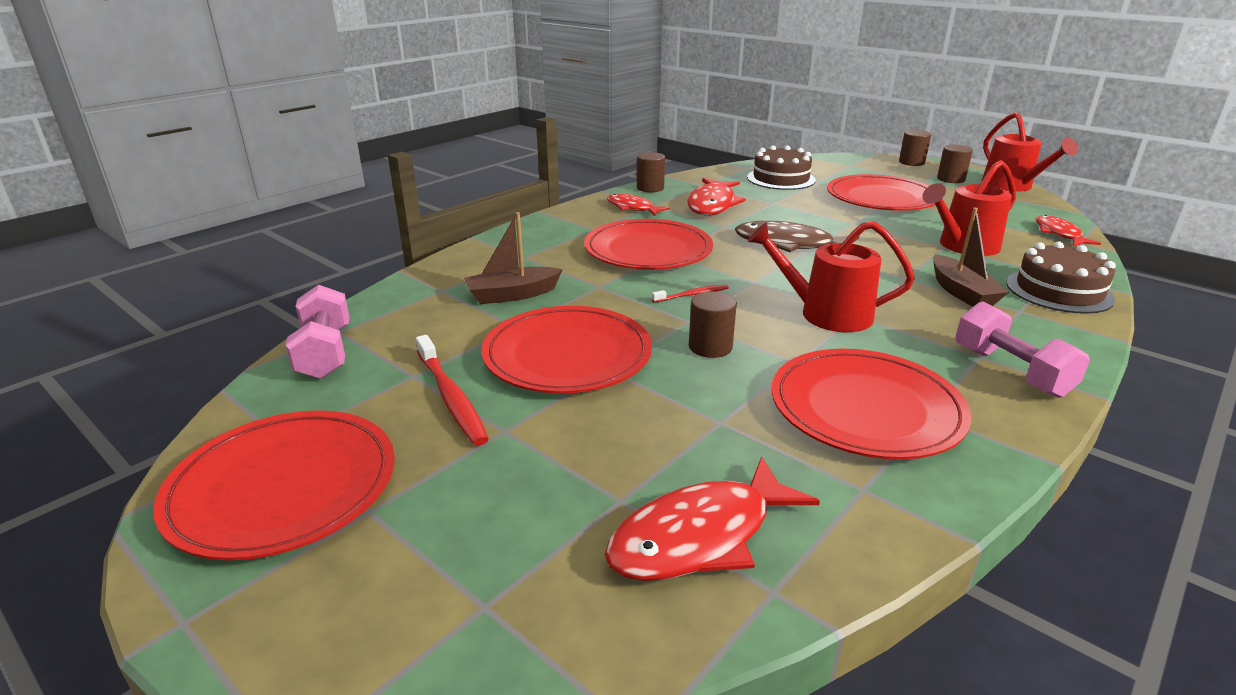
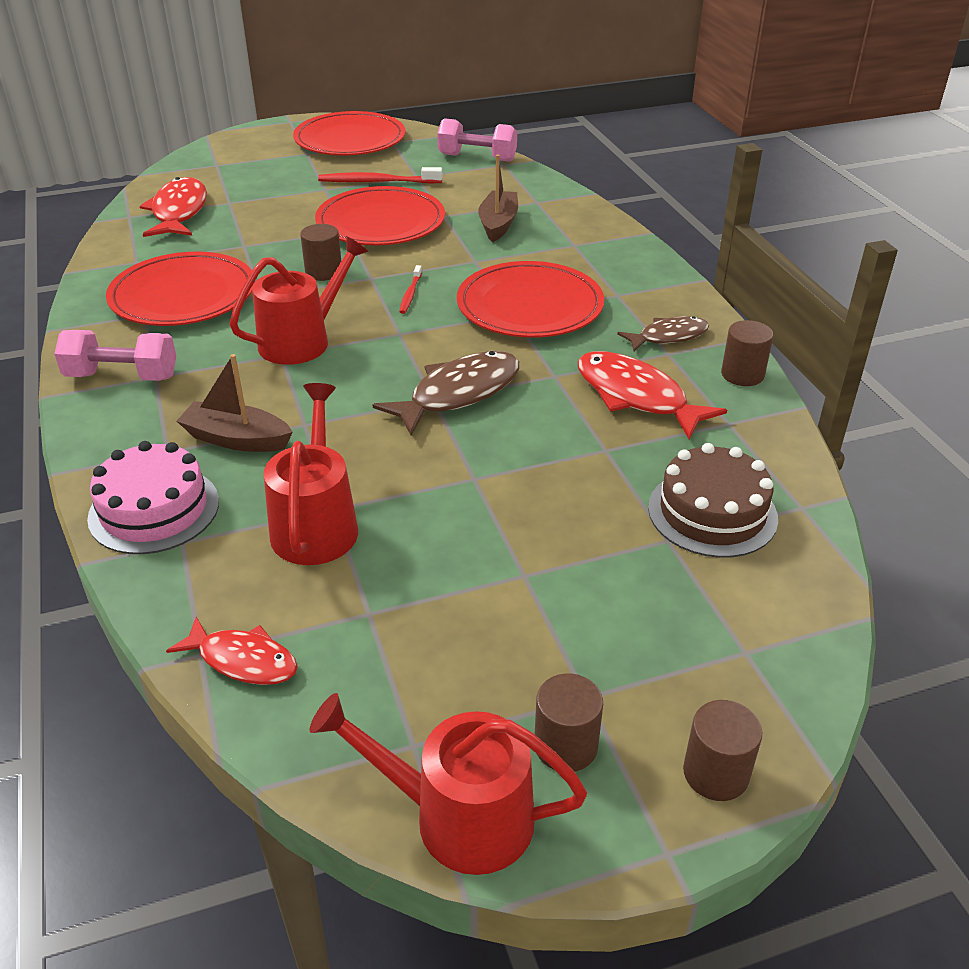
camera: 120 degrees right, 10 degrees up
(632, 208) = (668, 336): red fish -> brown fish
(881, 198) = (541, 569): red plate -> none
(1059, 291) = (154, 509): brown cake -> pink cake

